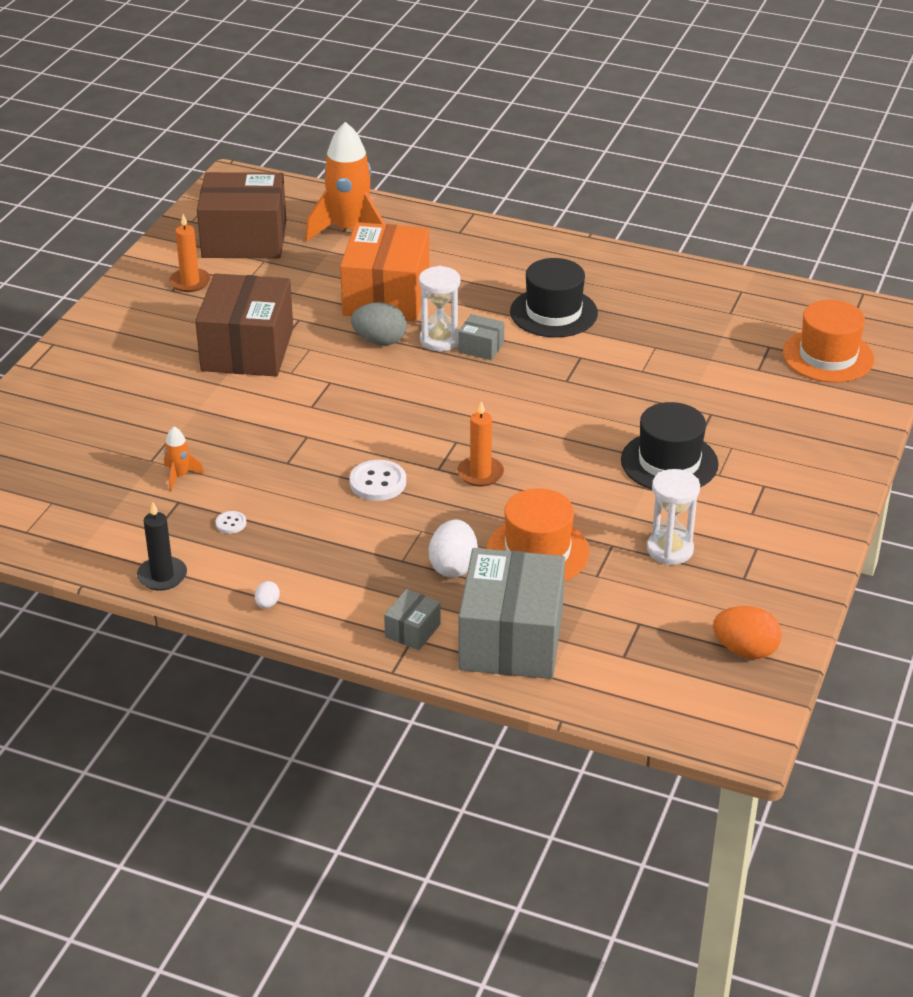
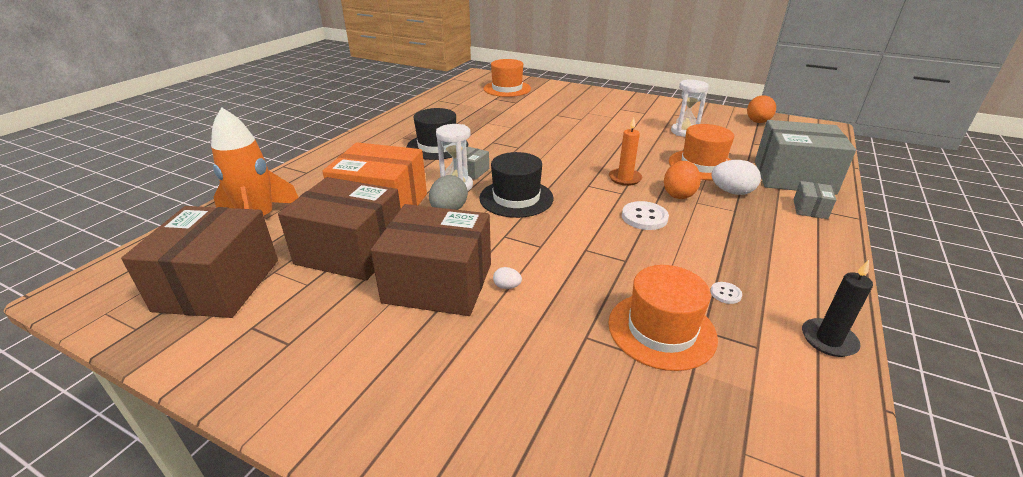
camera: 85 degrees left, 5 degrees down
(179, 476) = (661, 330): orange rocket -> orange hat
(190, 282) = (280, 327): orange candle -> none
(267, 604) = (825, 273): white egg -> white egg (507, 286)
(298, 293) = (351, 251): none -> brown box
(412, 630) = (810, 209): grey box -> grey box turned 75 degrees clockwise
(440, 517) = (679, 194): none -> orange egg
(669, 462) = (603, 126): black hat -> black hat (516, 198)

